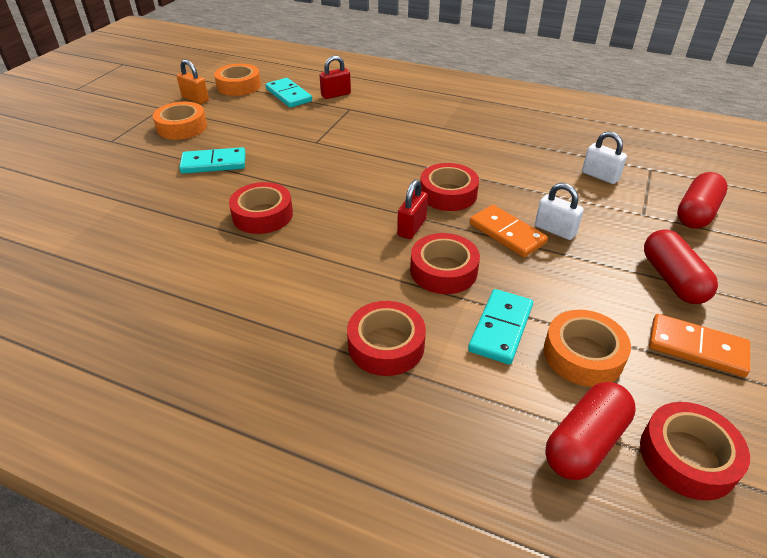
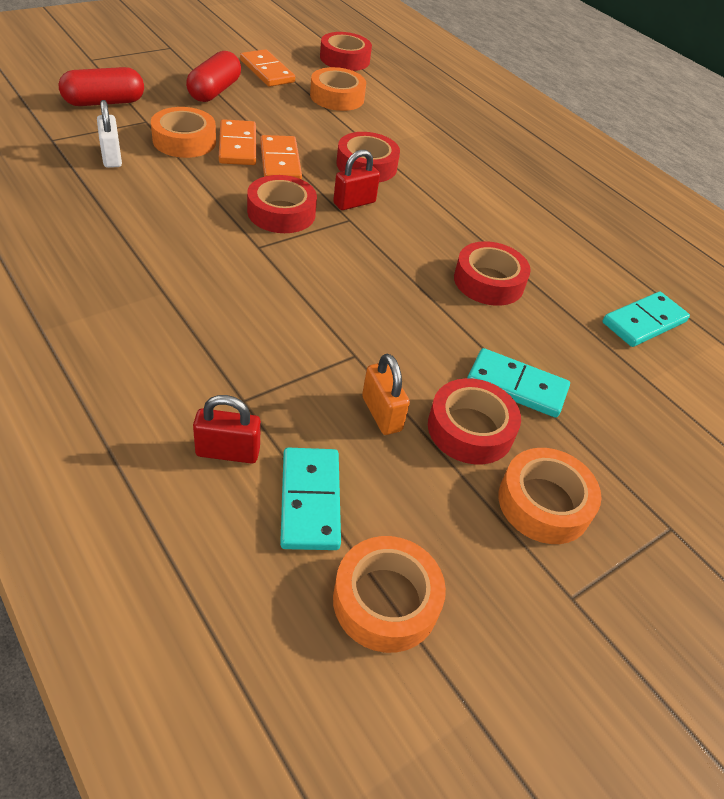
camera: 155 degrees left, 5 degrees up
(195, 99) = (496, 594): orange padlock -> orange padlock (381, 414)
(386, 345) = (453, 151): red tape -> red tape (470, 429)
(500, 328) = (369, 125): turquoise domino -> turquoise domino (644, 322)
(555, 230) = (238, 146): white padlock -> orange domino
(585, 442) = (386, 80): red capsule -> none
(591, 213) = (184, 141): none -> orange tape

